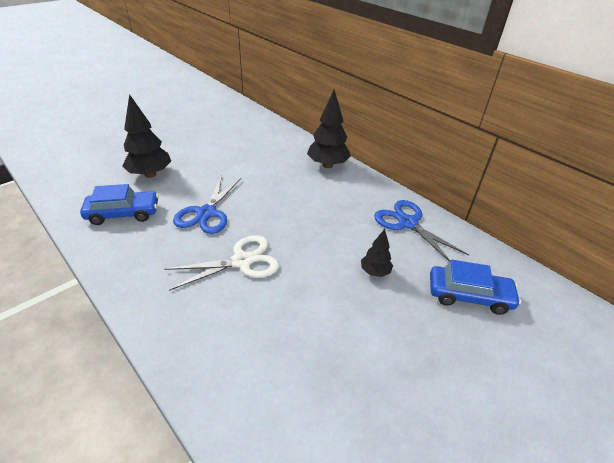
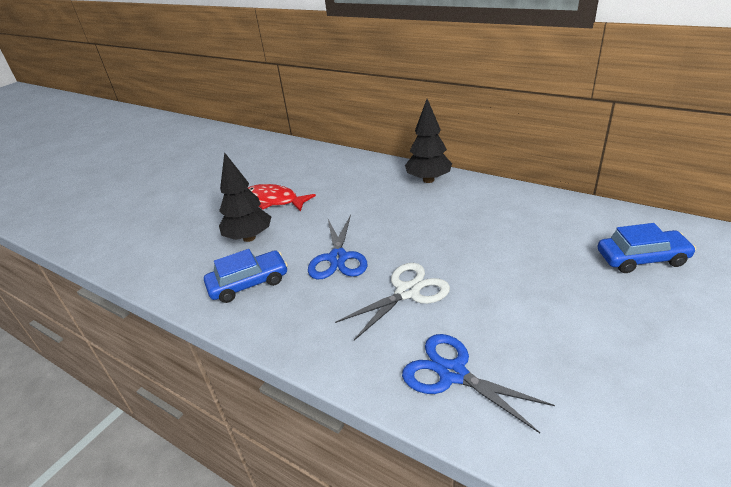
camera: 10 degrees left, 5 degrees down
(191, 148) = (274, 200): none -> red fish
(375, 272) = (543, 263): black tree -> none
(408, 223) = (543, 211): blue scissors -> blue scissors (453, 373)

